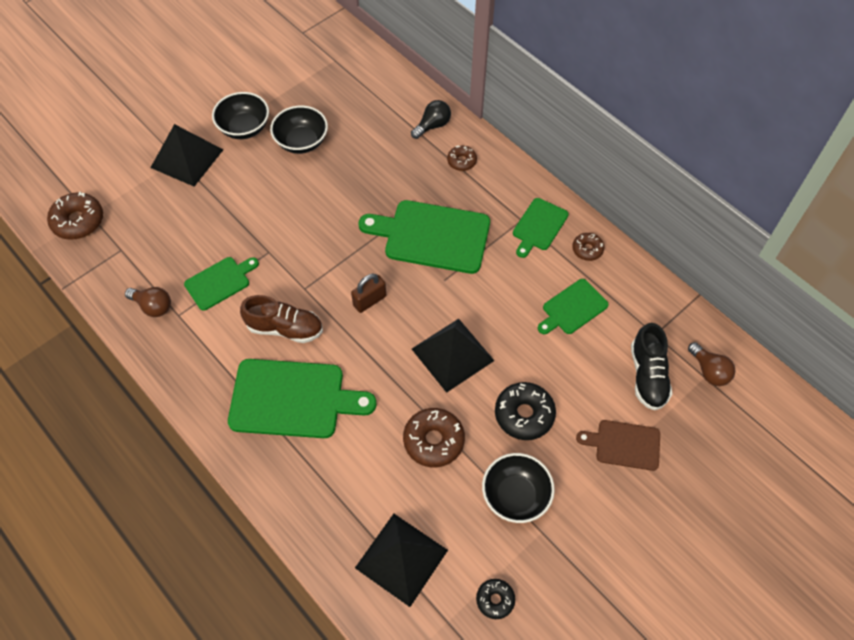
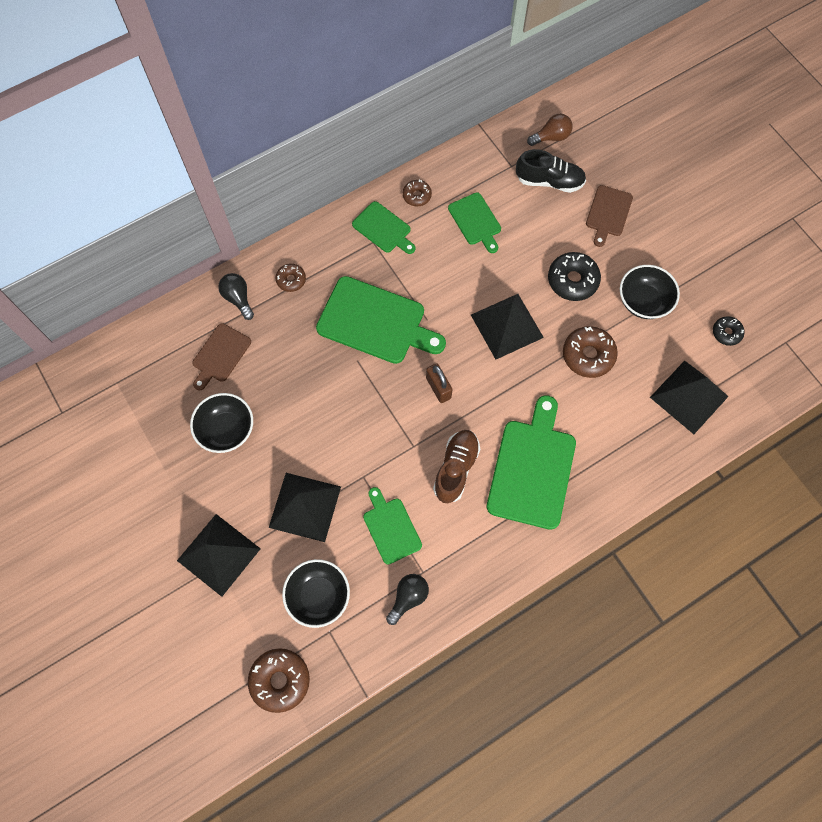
camera: 80 degrees left, 10 degrees up
(153, 306) = (408, 598): brown light bulb -> black light bulb
(235, 212) = (305, 507): none -> black pyramid
(244, 128) = (190, 488): black bowl -> black bowl (318, 596)
(373, 124) = (220, 355): none -> brown cutting board
(432, 236) = (376, 322): green cutting board -> green cutting board turned 90 degrees counterclockwise

